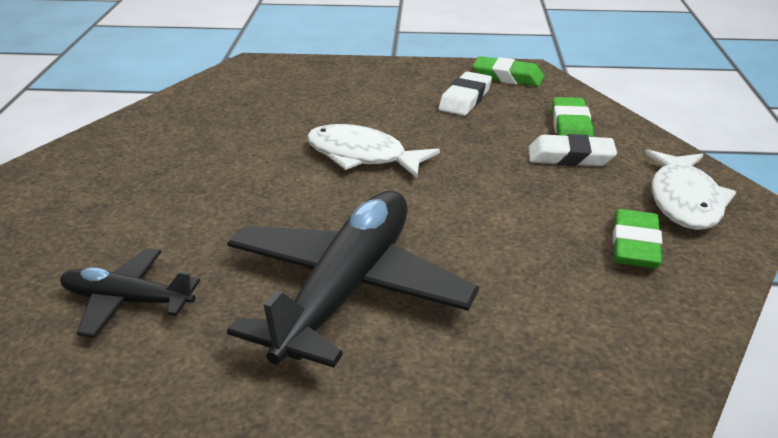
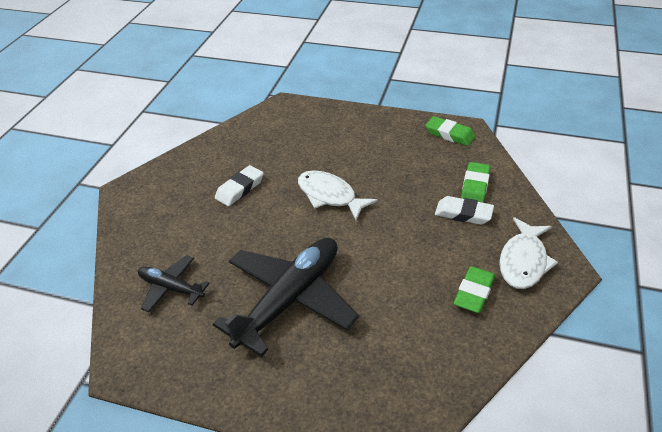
camera: 15 degrees right, 10 degrees up
(465, 99) = (413, 152): white eraser -> white eraser (240, 189)

